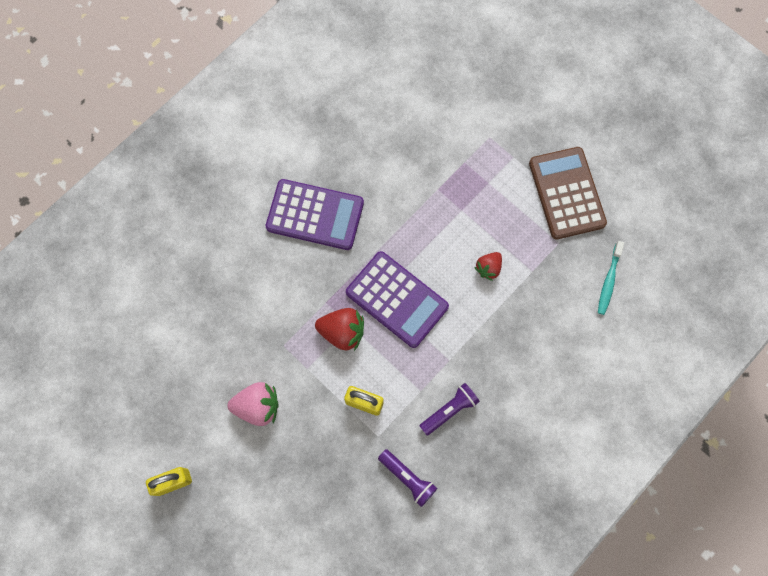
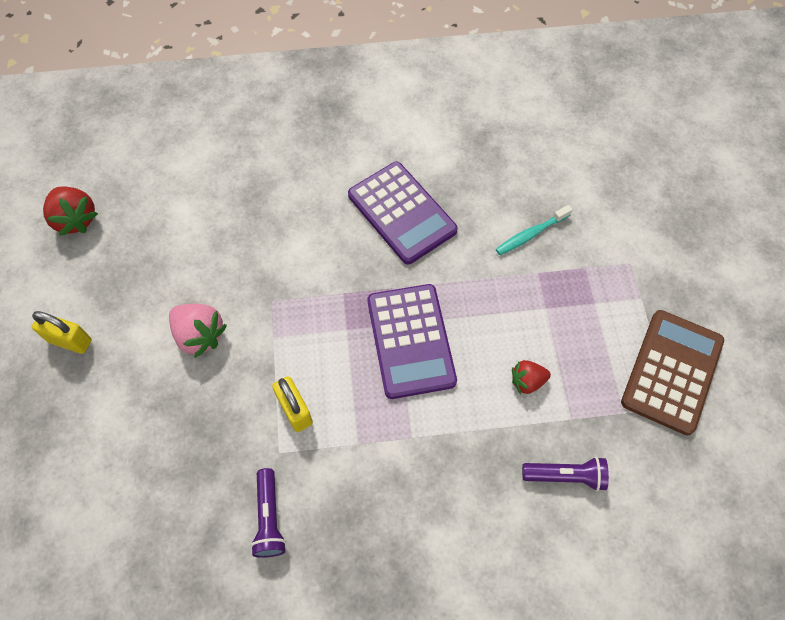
camera: 40 degrees right, 10 degrees down
(342, 332) = (334, 330): red strawberry -> red strawberry (76, 219)
(450, 410) = (369, 486): purple flashlight -> purple flashlight (565, 476)
(609, 281) = (650, 494): turquoise toothbrush -> turquoise toothbrush (530, 234)

